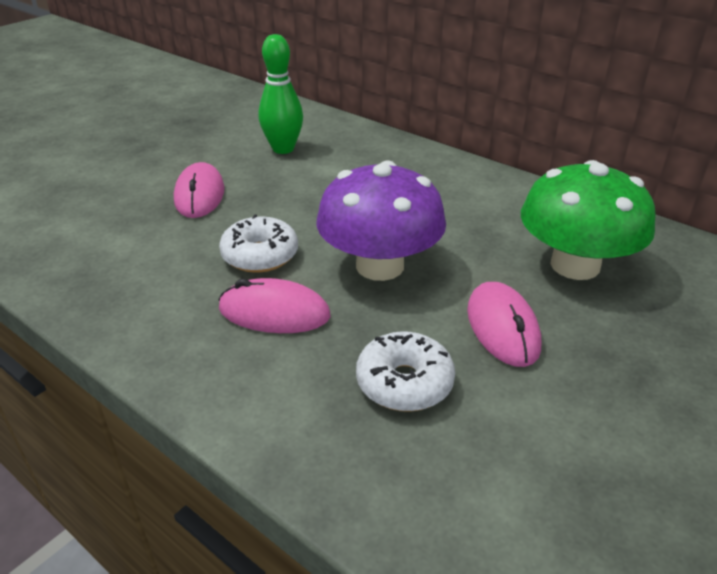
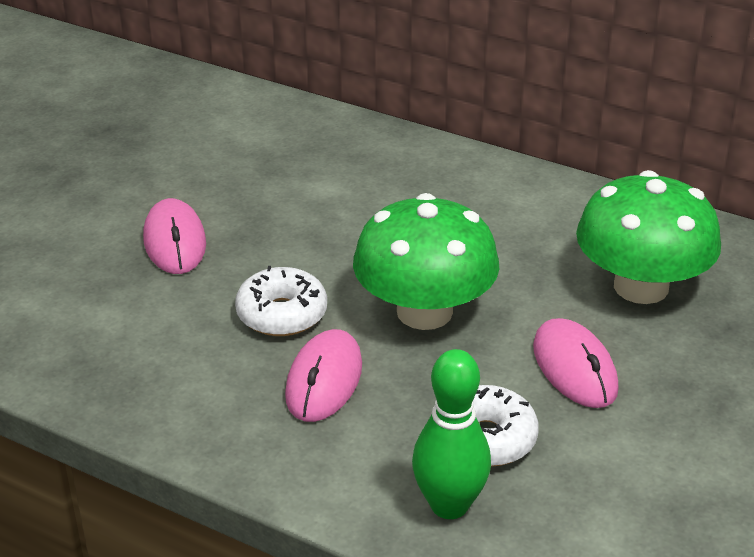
camera: 10 degrees left, 0 degrees up
(274, 312) = (324, 380): pink mouse -> pink mouse turned 75 degrees counterclockwise
(283, 149) = (255, 163): green bowling pin -> green bowling pin (449, 505)
(380, 266) = (424, 311): purple mushroom -> green mushroom

